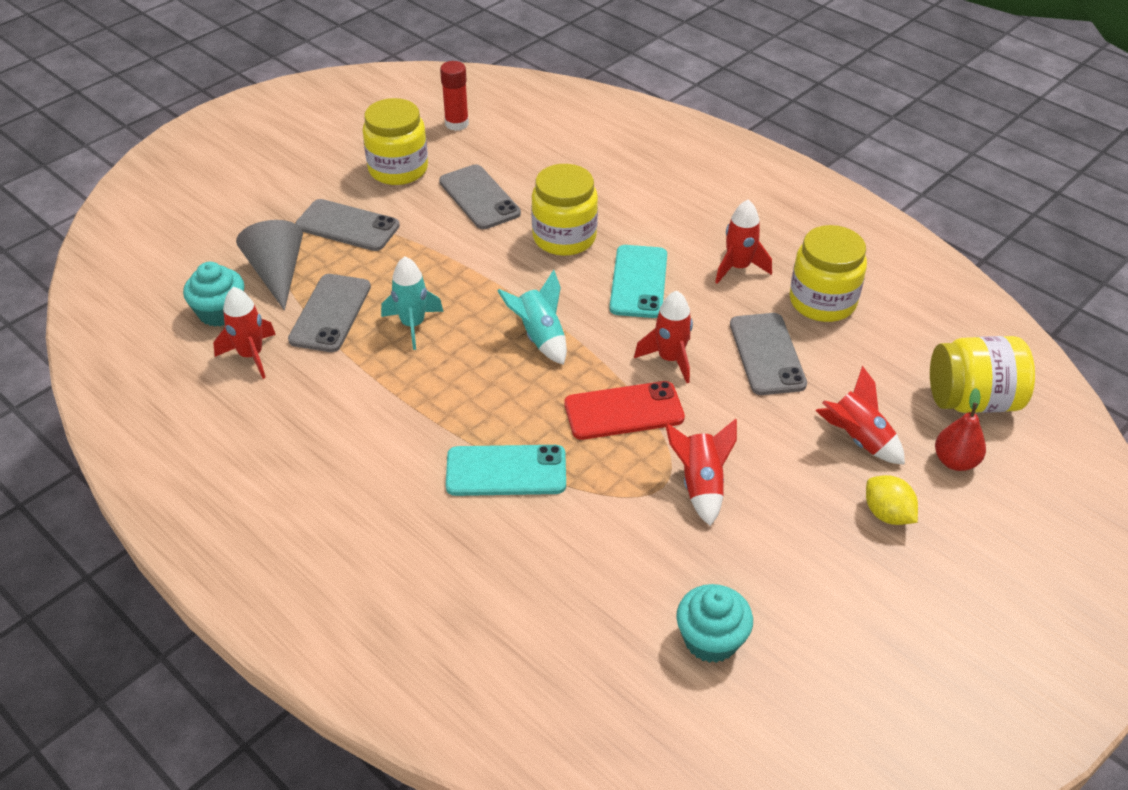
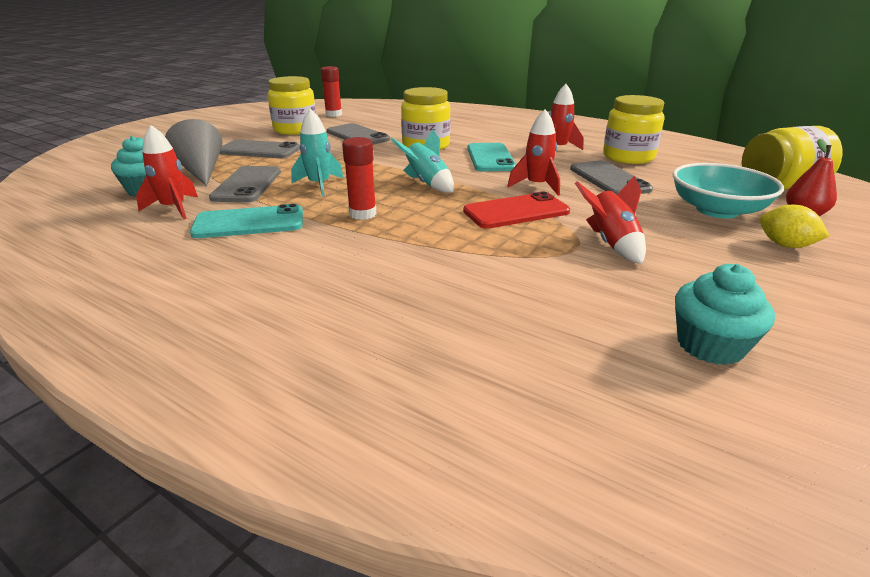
camera: 10 degrees left, 15 degrees down
(452, 393) = (362, 214): none -> red glue stick
(506, 471) = (428, 251): turquoise phone -> turquoise phone (249, 223)
(858, 439) = (717, 210): red rocket -> turquoise bowl

